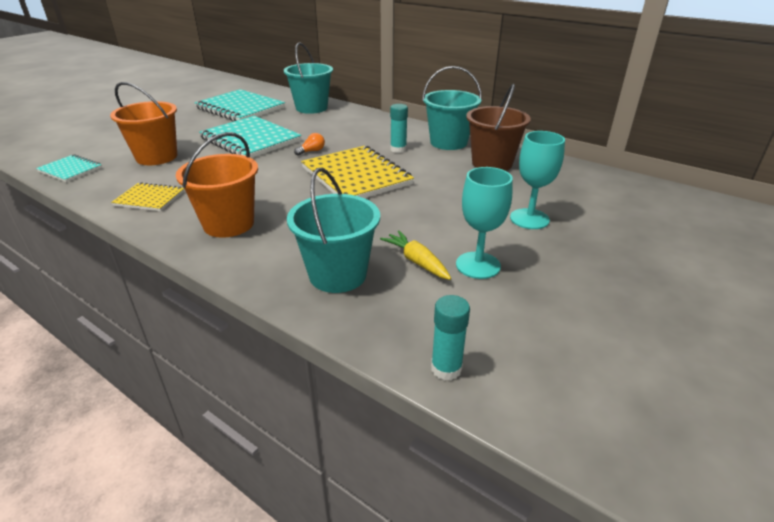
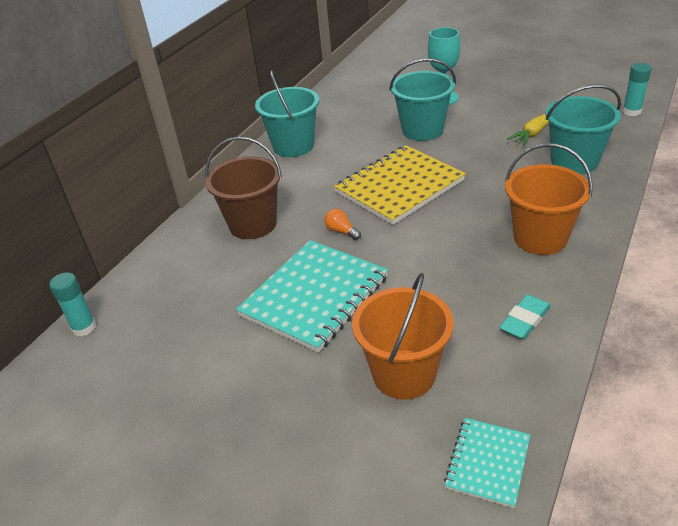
camera: 95 degrees left, 5 degrees up
(149, 199) = (524, 320): yellow notebook -> turquoise eraser
(240, 108) = (167, 358): turquoise notebook -> none
(311, 108) = (171, 273): turquoise bucket -> turquoise bucket (422, 130)
(398, 149) = (320, 173): turquoise glue stick -> turquoise glue stick (84, 327)
(478, 265) = (521, 111): turquoise goblet -> none
(492, 163) = (341, 119): brown bucket -> brown bucket (253, 224)

